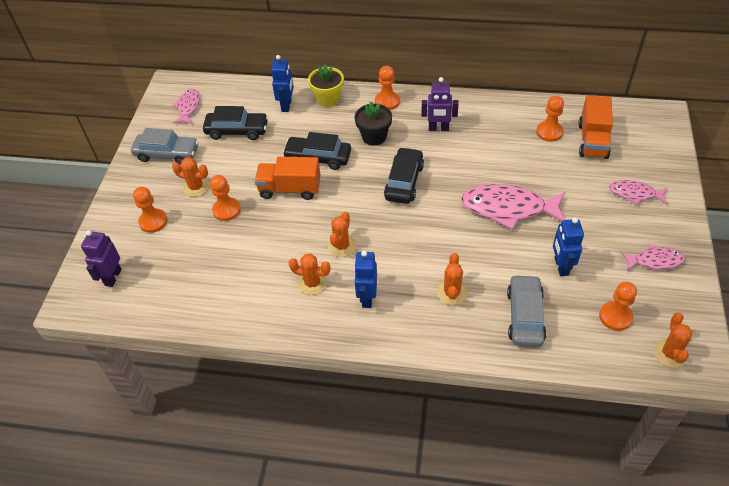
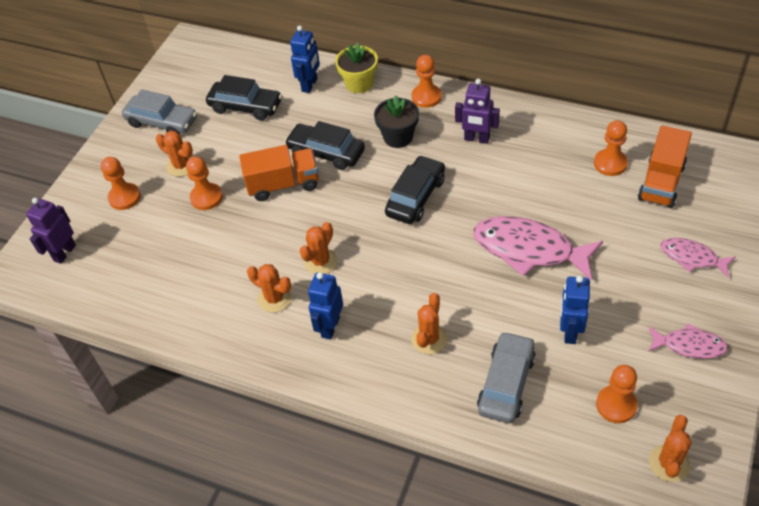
camera: 15 degrees right, 0 degrees up
(188, 107) = (200, 71): pink fish -> none
(290, 189) = (283, 184): orange truck -> orange truck turned 150 degrees clockwise

